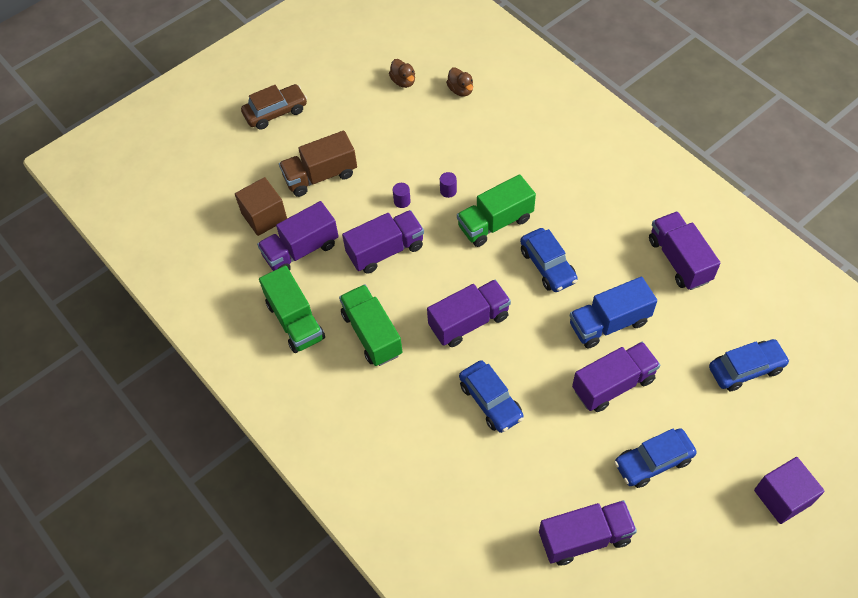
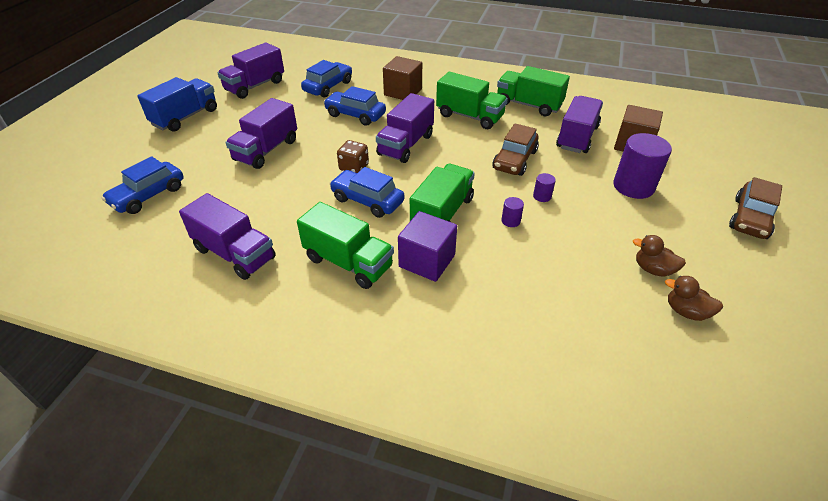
camera: 145 degrees right, 15 degrees down
(320, 176) = (633, 186): brown truck -> purple cylinder
(385, 250) = (514, 160): purple truck -> brown car
(409, 420) = (403, 92): none -> brown cube
(460, 90) = (612, 333): brown duck -> brown duck (653, 269)
(537, 314) = (354, 167): none -> brown dice
(594, 212) = (348, 262): none -> green truck
(609, 323) = (287, 182): blue truck -> blue truck (185, 117)
(653, 462) = (219, 125): blue car -> blue car (328, 87)
(782, 497) = (113, 138): purple cube -> purple cube (427, 261)

